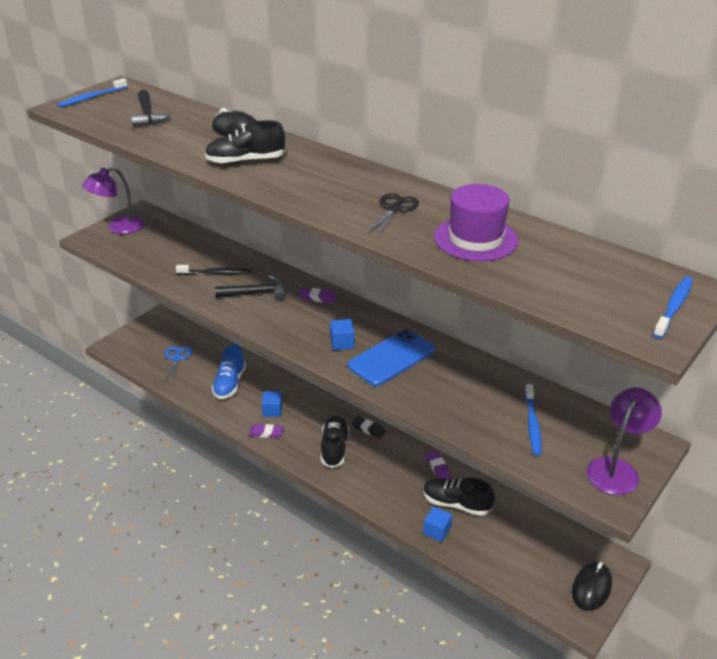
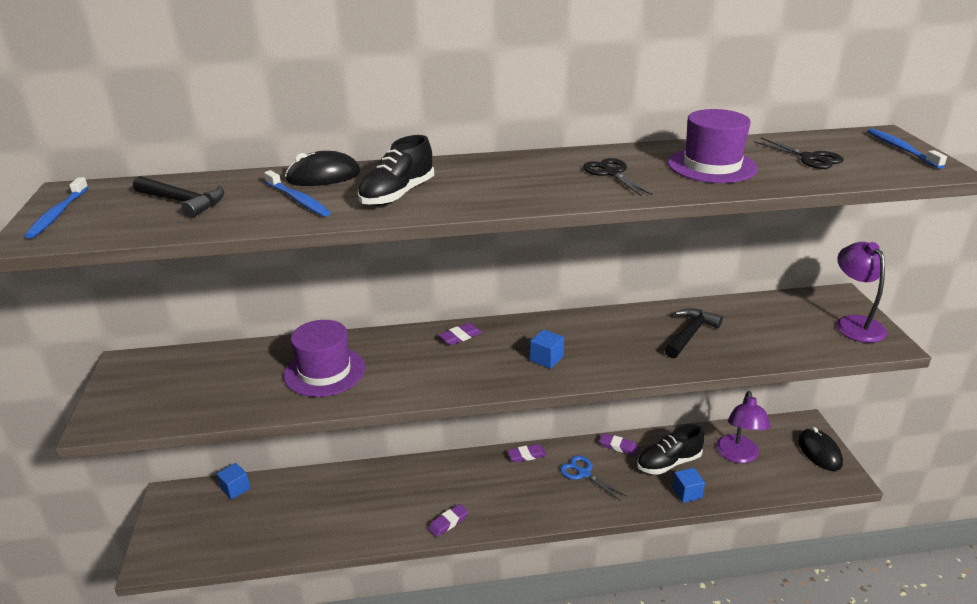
camera: 45 degrees left, 5 degrees down
(118, 228) = (123, 392): purple lamp -> purple lamp (738, 456)
(177, 358) = (253, 521): blue scissors -> blue scissors (584, 473)
(216, 273) = (325, 371): black toothbrush -> purple hat
(229, 384) = (347, 506): blue shoe -> none
(256, 293) = (398, 365): black hammer -> black hammer (690, 334)
(272, 410) = (424, 499): blue cube -> blue cube (235, 488)
(334, 448) = (523, 490): black shoe -> none
(368, 429) = (526, 455): black eraser -> purple eraser
(391, 358) = (603, 345): blue phone -> none
(532, 424) = (766, 328): blue toothbrush -> blue toothbrush (298, 200)
(568, 272) = (810, 158): none -> black scissors

